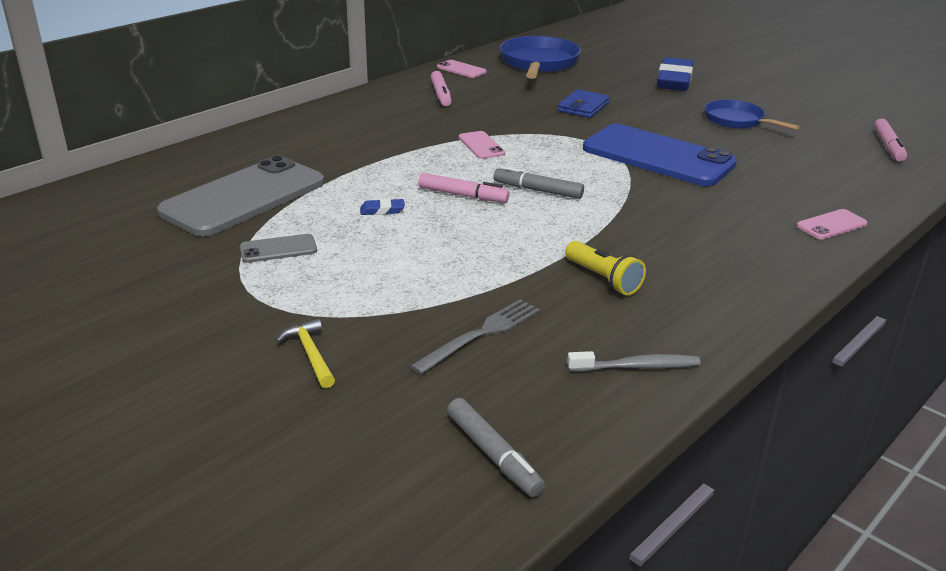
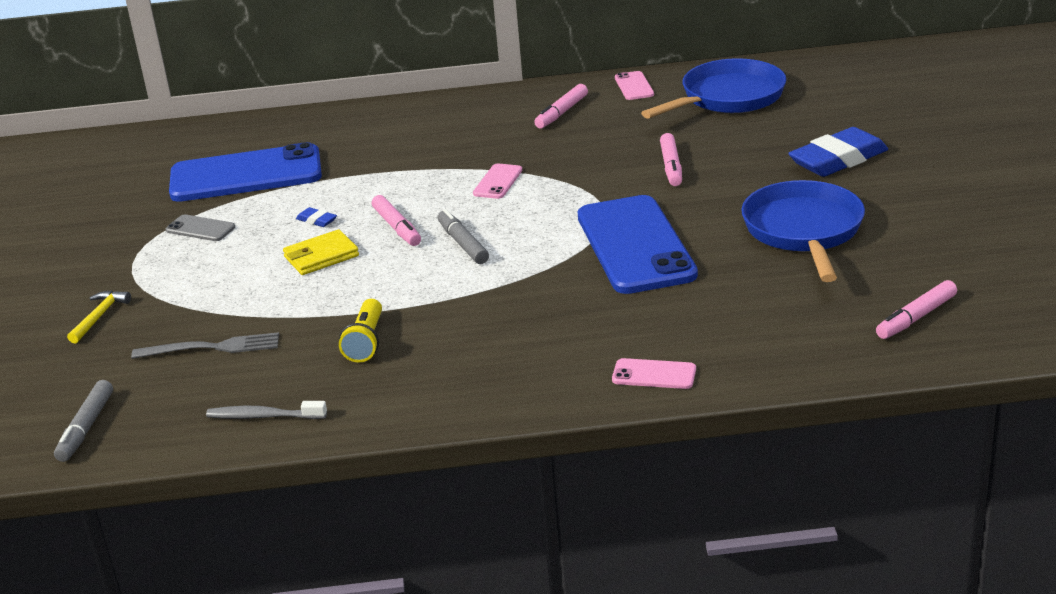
camera: 45 degrees right, 0 degrees up
(244, 197) = (246, 175): grey phone -> blue phone
(439, 234) = (321, 256): none -> yellow wallet
(583, 107) = (671, 166): blue wallet -> pink marker
(637, 367) = (263, 416): grey toothbrush -> grey toothbrush turned 150 degrees clockwise
(737, 121) = (804, 231): blue pan -> blue pan, size x1.58

